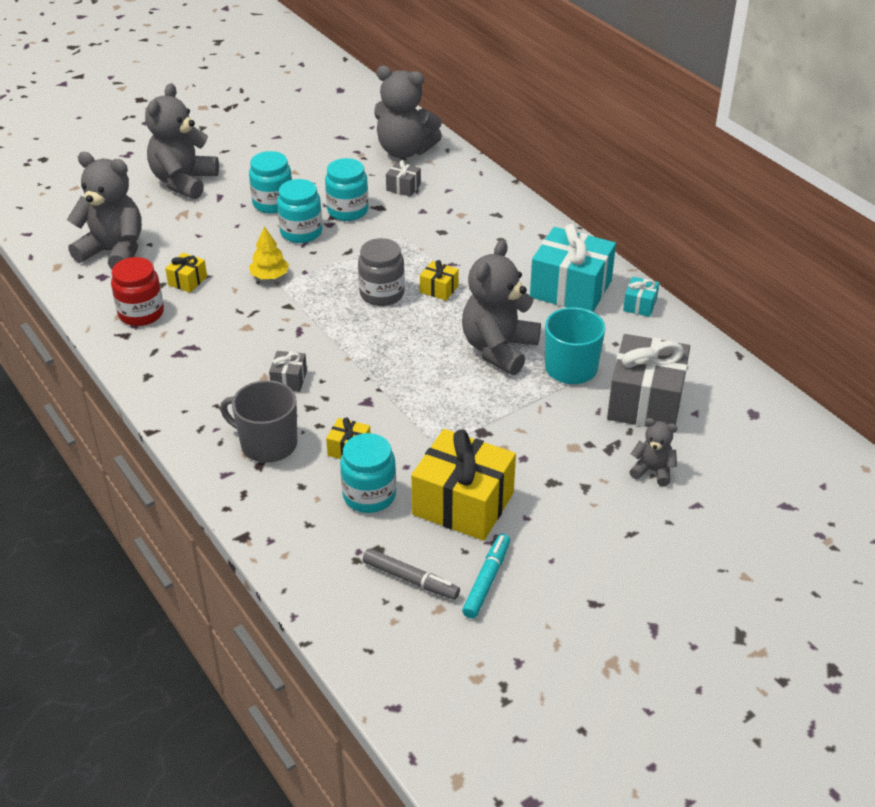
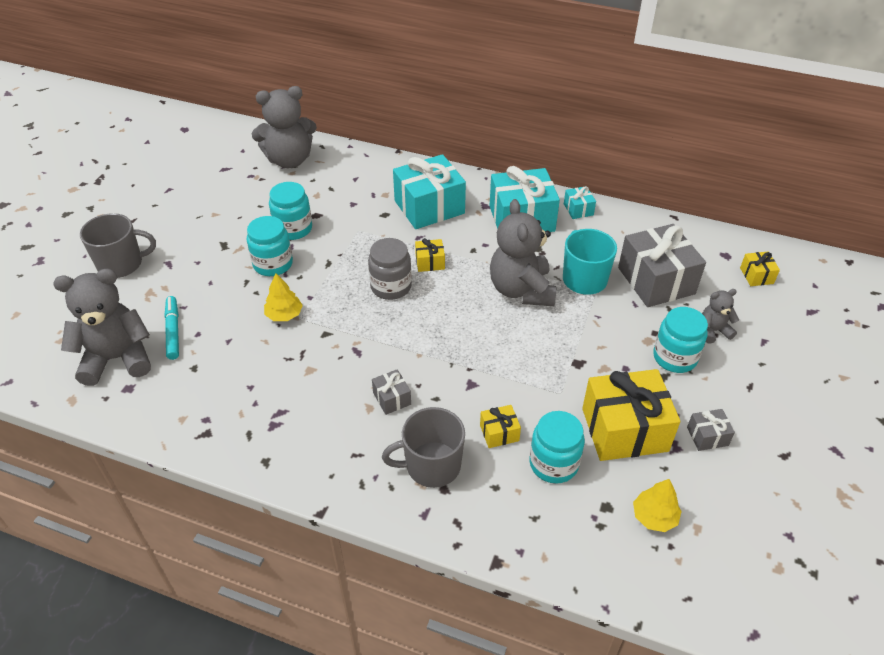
camera: 35 degrees left, 5 degrees up
(141, 313) = (201, 405): red jar -> none
(184, 182) = (121, 264): grey teddy bear -> grey mug
(187, 281) = (215, 353): yellow gift -> yellow gift (756, 276)
(273, 203) = (223, 249): turquoise jar -> turquoise jar (675, 357)
(403, 187) = (318, 190): grey gift -> grey gift (707, 436)
(410, 579) = (654, 517): grey marker -> yellow tree
(487, 580) = (703, 482): turquoise marker -> turquoise marker (173, 331)
(490, 242) = (429, 207): none -> turquoise gift

